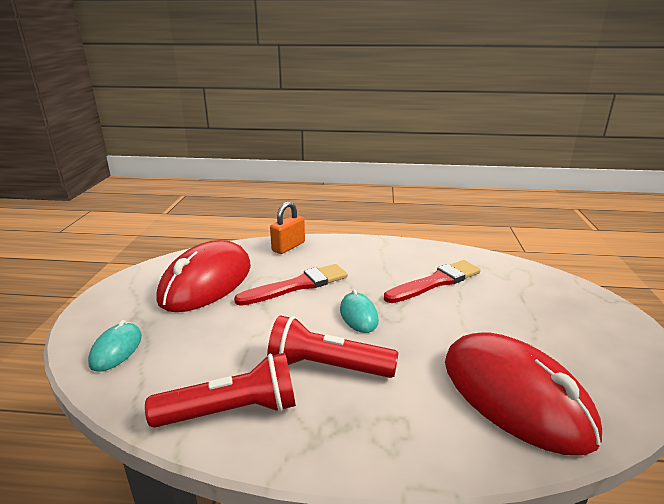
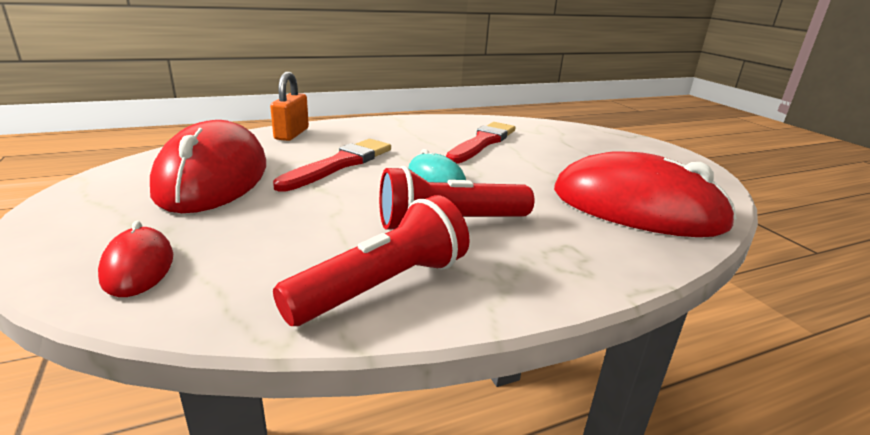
camera: 30 degrees left, 0 degrees up
(116, 349) = (138, 267): turquoise mouse -> red mouse

